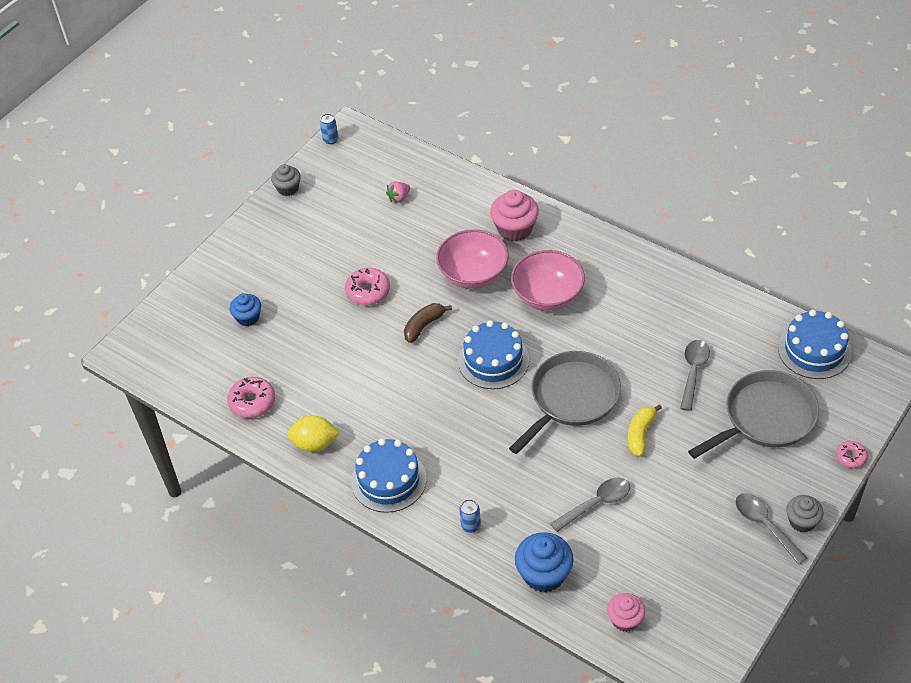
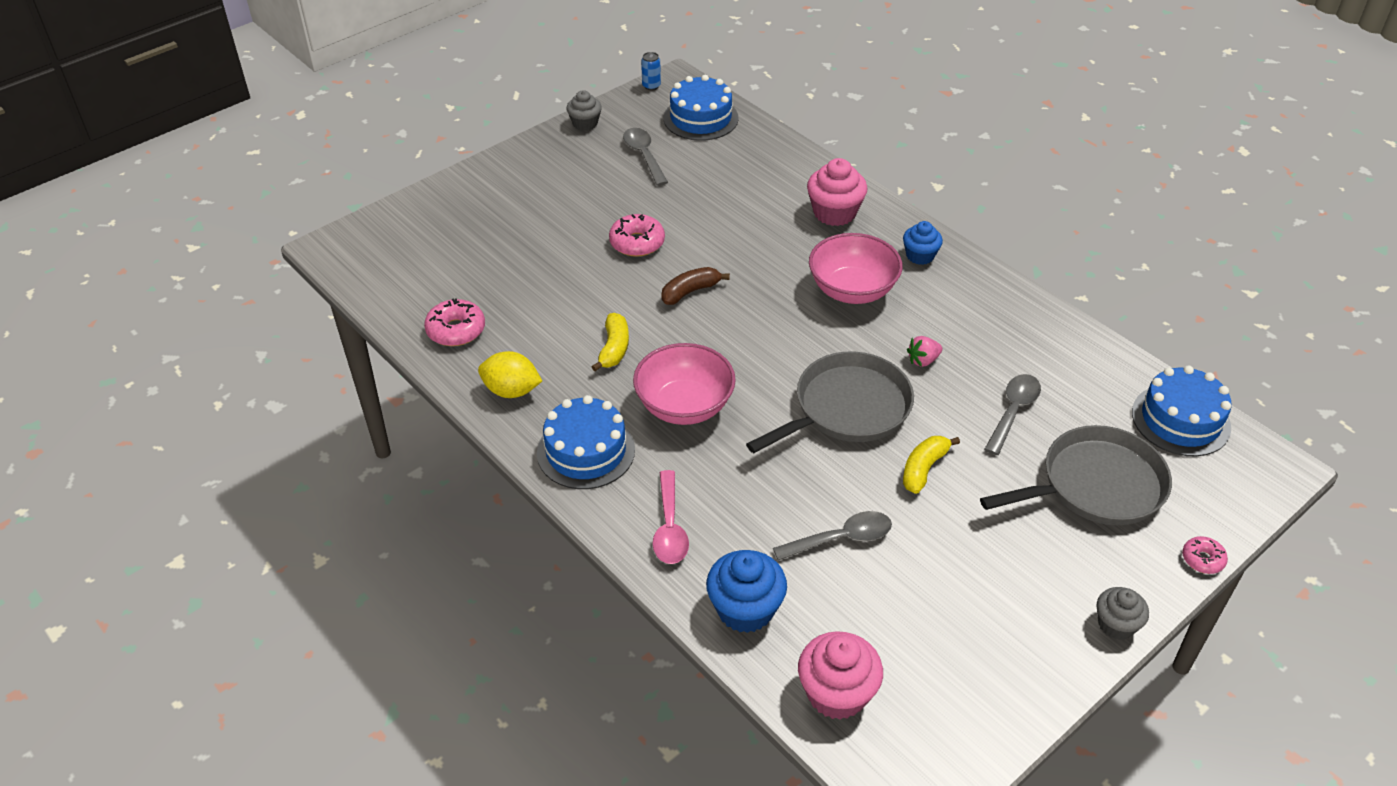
camera: 10 degrees right, 5 degrees down
(248, 317) = (487, 241): blue cupcake -> blue cupcake (920, 255)
(381, 389) = (614, 348): none -> yellow banana
(399, 198) = (708, 156): pink strawberry -> pink strawberry (923, 360)
(471, 525) = (669, 527): blue can -> pink spoon
(473, 274) = (769, 250): pink bowl -> pink bowl (684, 406)
(493, 360) = (762, 346): blue cake -> blue cake (700, 118)
(625, 620) = (837, 693): pink cupcake -> pink cupcake, size x1.58
(765, 525) = (1062, 618): grey spoon -> grey spoon (644, 155)

